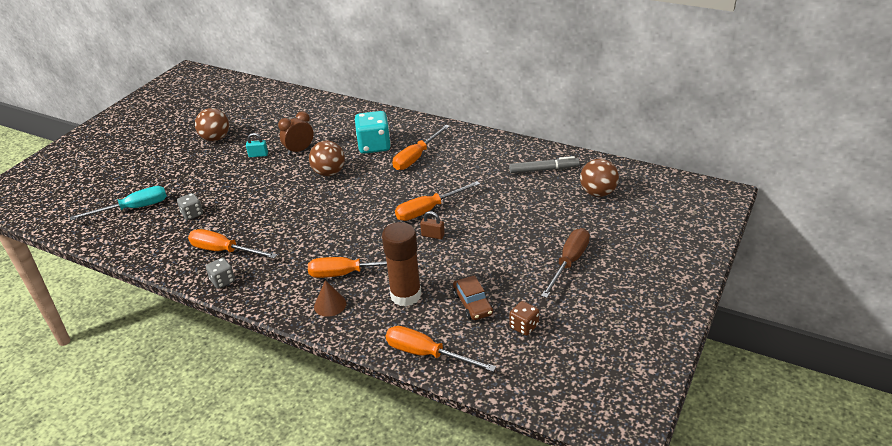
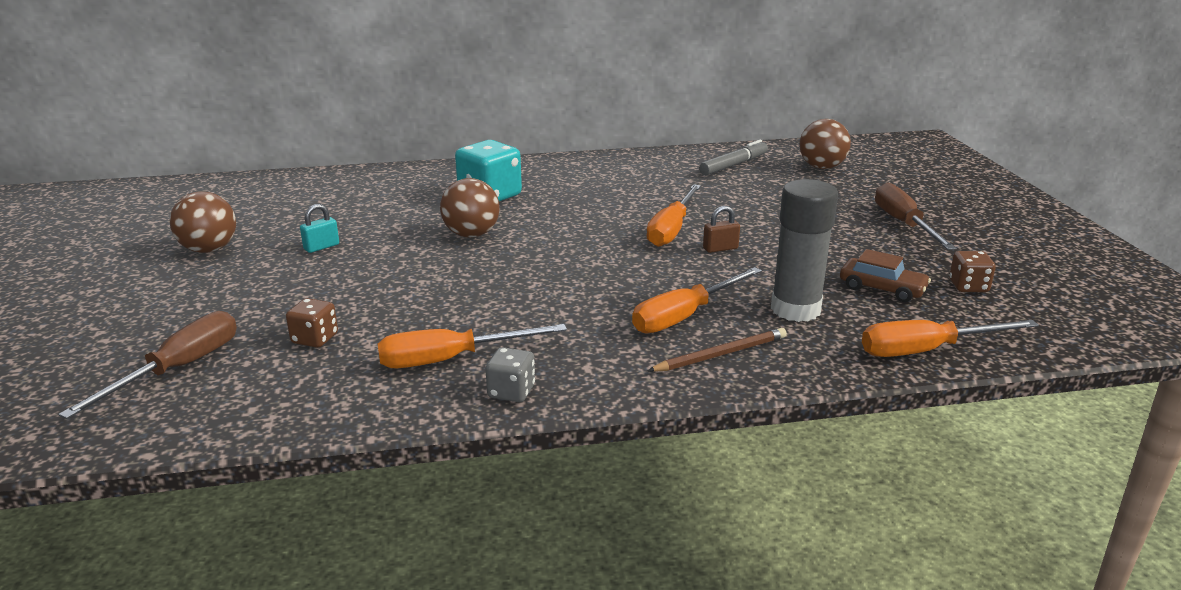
camera: 40 degrees left, 10 degrees down
(133, 208) = (178, 369): turquoise screwdriver -> brown screwdriver
(192, 214) = (315, 339): grey dice -> brown dice
(299, 150) = (383, 226): brown clock -> none
(330, 305) = (721, 354): brown cone -> brown pencil
(406, 295) = (795, 309): brown glue stick -> grey glue stick
(416, 157) = (566, 191): orange screwdriver -> none

